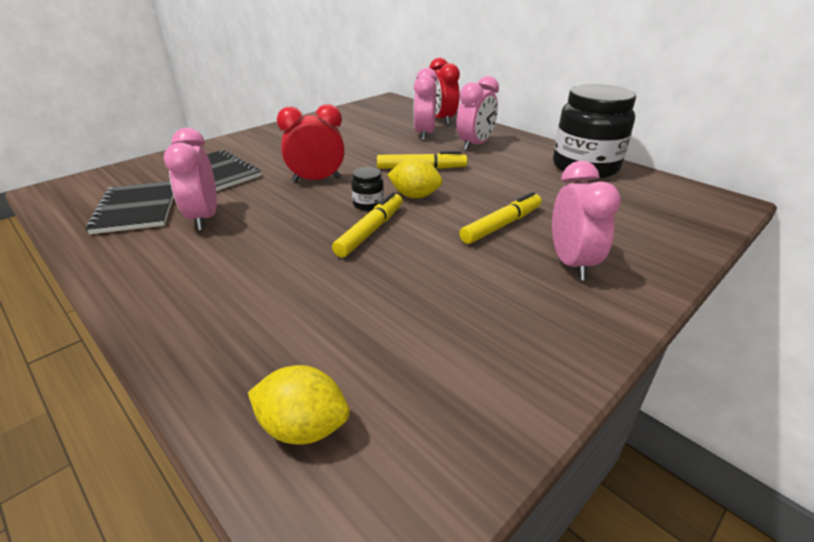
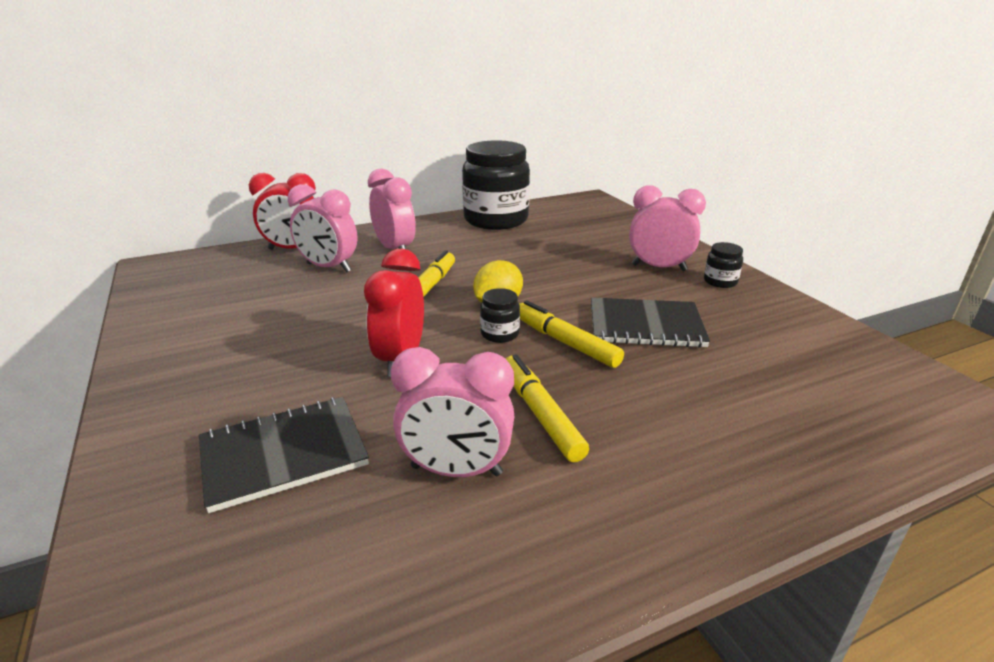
camera: 70 degrees left, 5 degrees down
(137, 209) = (362, 560): black notebook -> black notebook (645, 325)
(303, 427) = (872, 418): yellow lemon -> none
(501, 225) = (586, 277): yellow marker -> yellow marker (540, 414)
(576, 309) = (720, 281): none -> black jar

